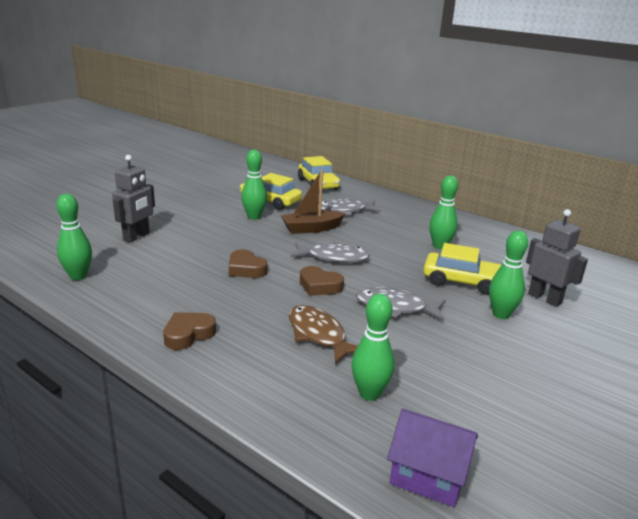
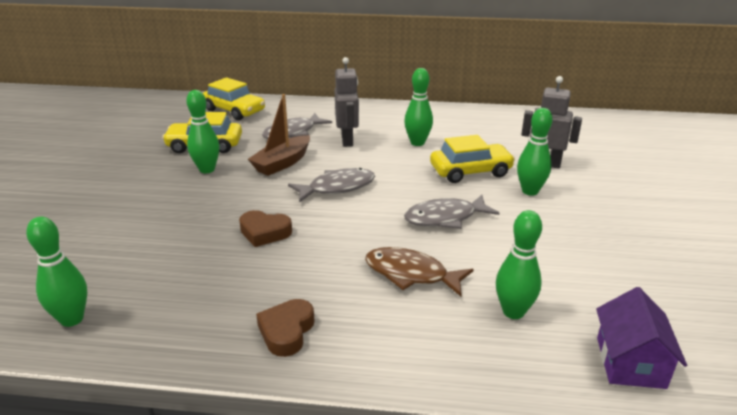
camera: 30 degrees left, 5 degrees up
(137, 237) = (92, 240): grey robot -> grey robot (347, 140)
(319, 286) = (357, 223): brown heart -> none
(428, 475) = (630, 362): purple house -> purple house turned 75 degrees counterclockwise

